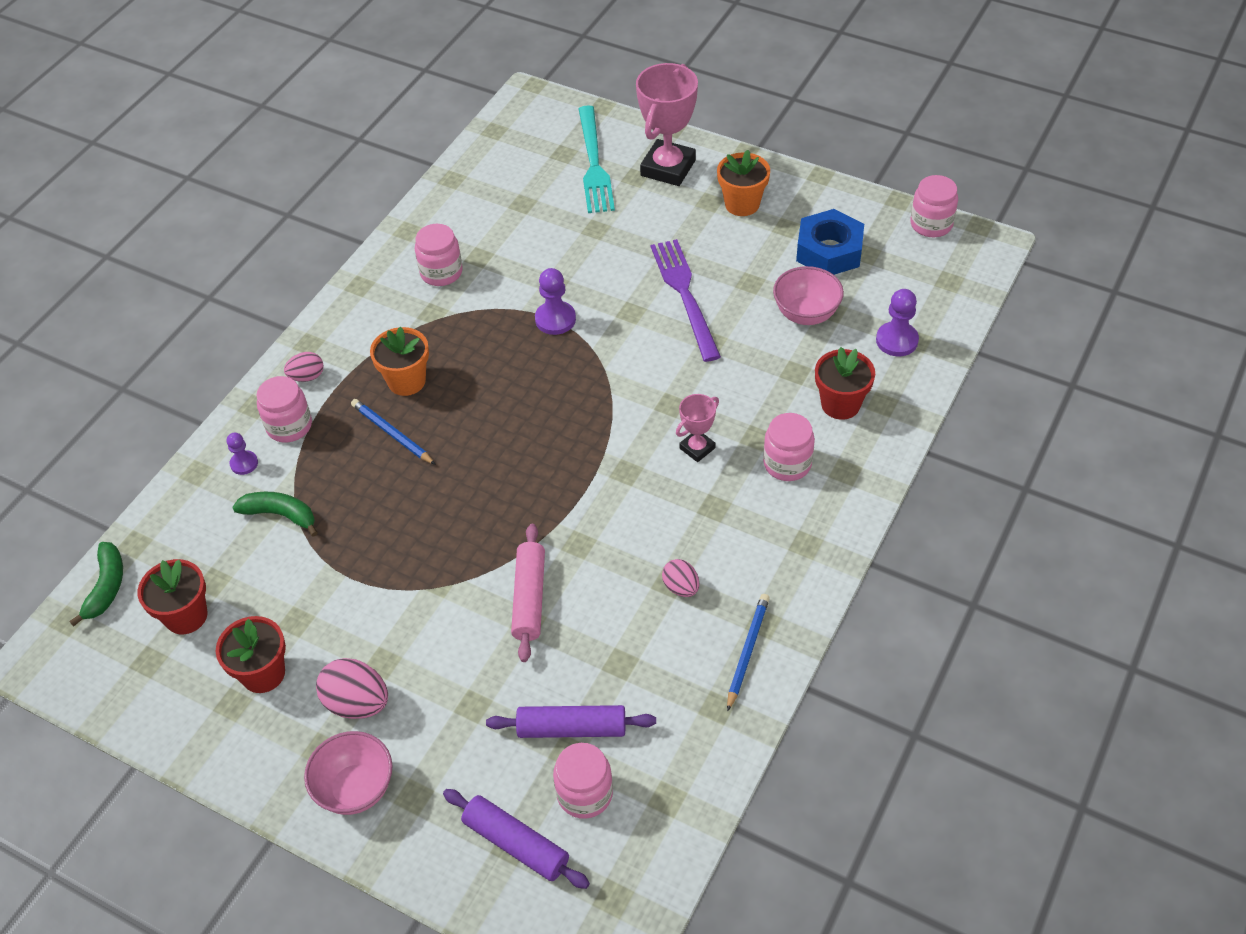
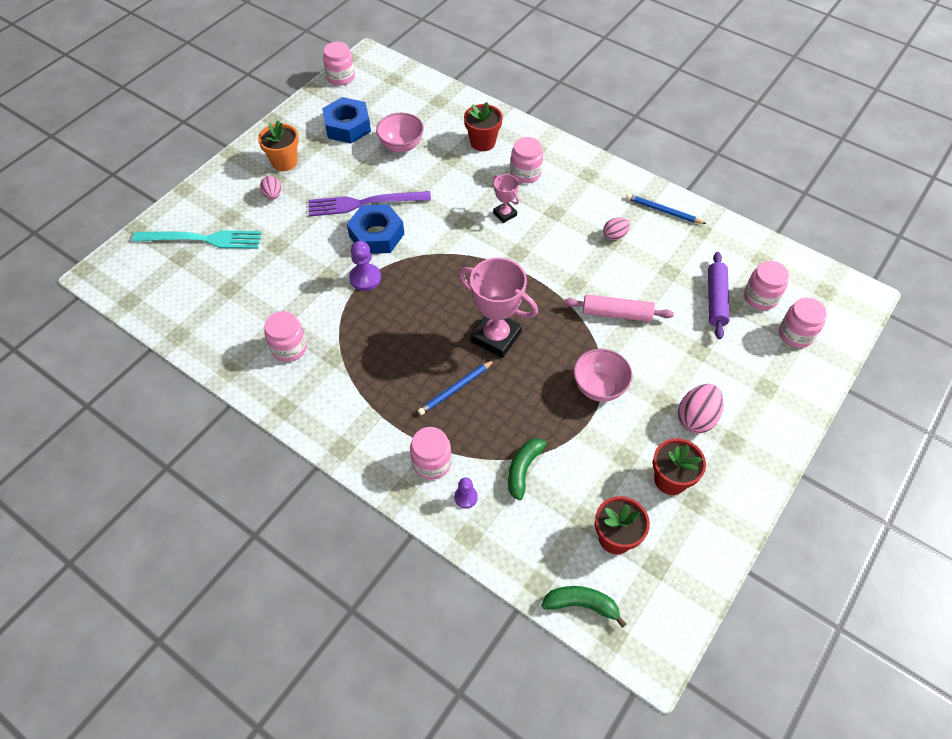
camera: 85 degrees left, 5 degrees up
(307, 376) = (380, 449): pink egg -> pink egg (273, 195)
(356, 789) = (762, 420): pink bowl -> pink bowl (599, 387)
(406, 381) = (403, 377): orange flower pot -> none
(516, 844) = (795, 334): purple rolling pin -> pink jar
(630, 317) = (376, 235): none -> blue nut
(668, 168) = (228, 196): pink trophy -> pink trophy (496, 337)
(897, 340) = (436, 109): purple pawn -> none

